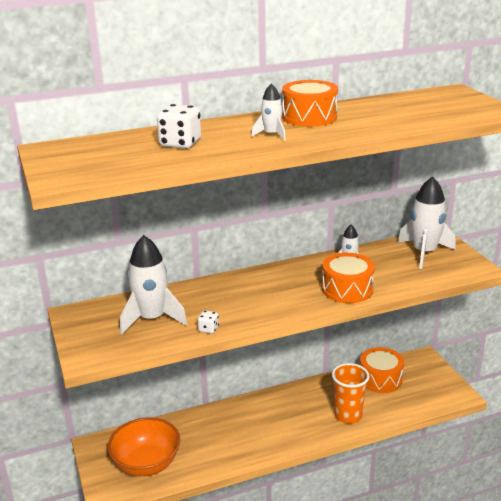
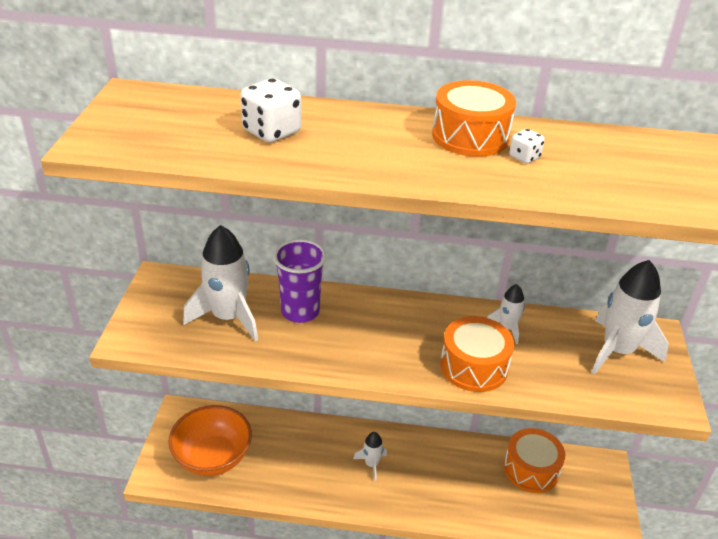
camera: 25 degrees right, 10 degrees up
(202, 298) = (300, 311): none -> purple cup
(208, 329) = (274, 356): white dice -> white dice (524, 157)
(271, 135) = (391, 152): white rocket -> white rocket (371, 464)
(348, 415) = (460, 500): orange cup -> none

